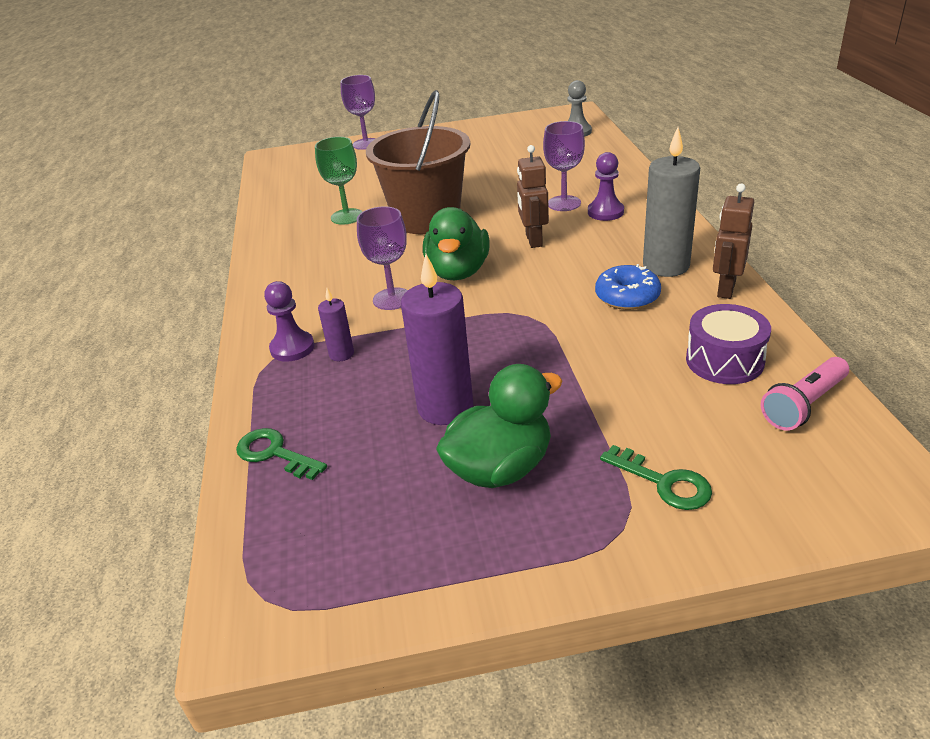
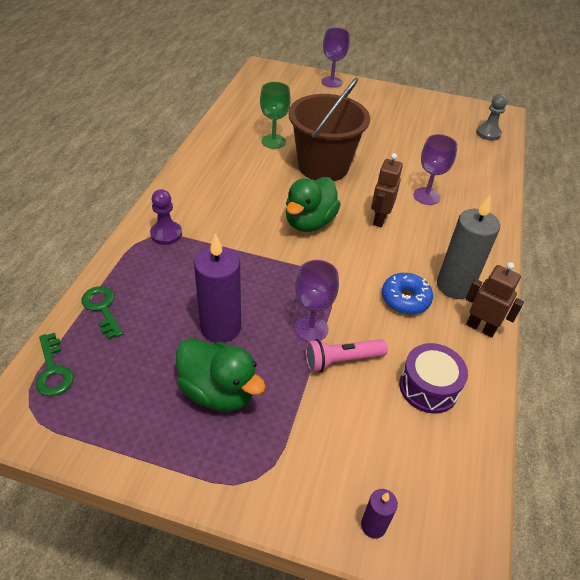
camera: 20 degrees right, 10 degrees up
(341, 354) = (190, 253): purple candle -> purple candle (373, 525)
(392, 299) = (252, 224): purple goblet -> purple goblet (311, 328)
(500, 468) = (218, 391): green duck -> green duck turned 45 degrees clockwise
(605, 212) = (450, 217): purple pawn -> none
(664, 482) = (308, 459): green key -> green key (53, 370)
(725, 289) = (480, 328): brown robot -> brown robot turned 75 degrees clockwise
(803, 405) = (453, 453): pink flashlight -> pink flashlight (341, 360)

